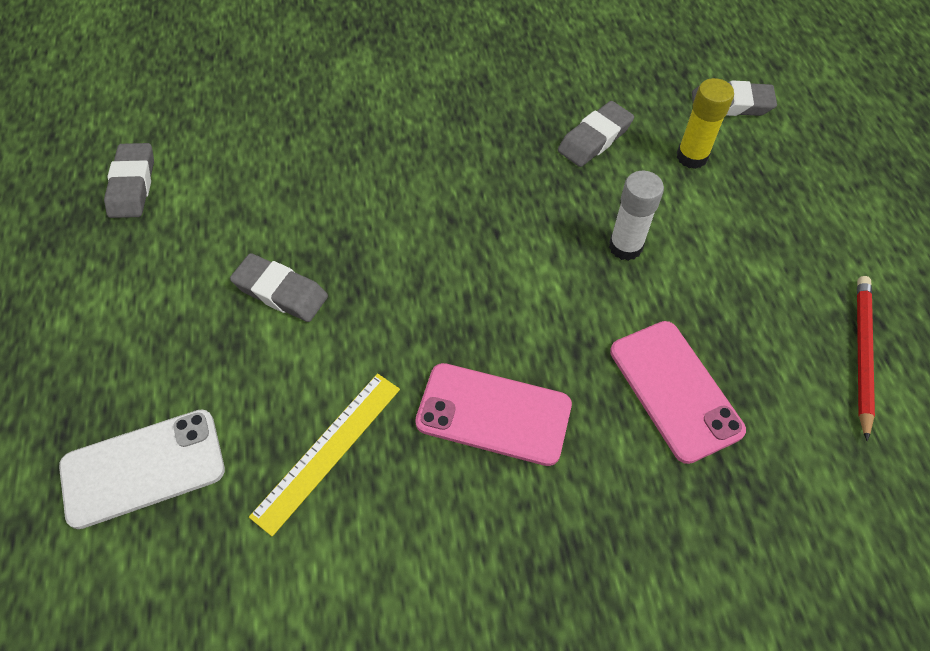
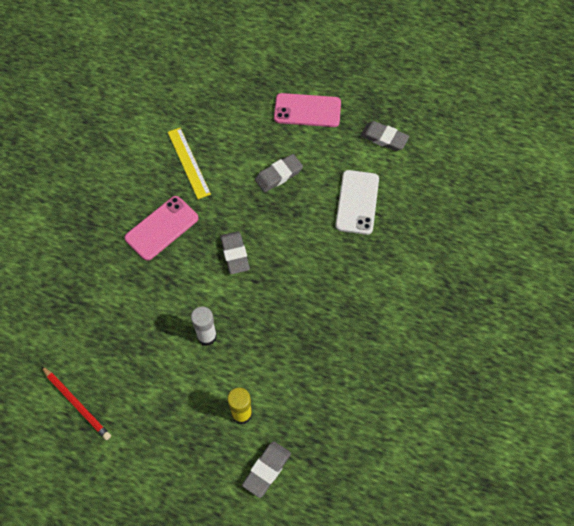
camera: 120 degrees right, 5 degrees up
(143, 468) = (224, 102): white phone -> white phone (357, 202)
(594, 139) = (287, 369): grey eraser -> grey eraser (235, 254)
(674, 390) = (120, 306): pink phone -> pink phone (307, 110)

